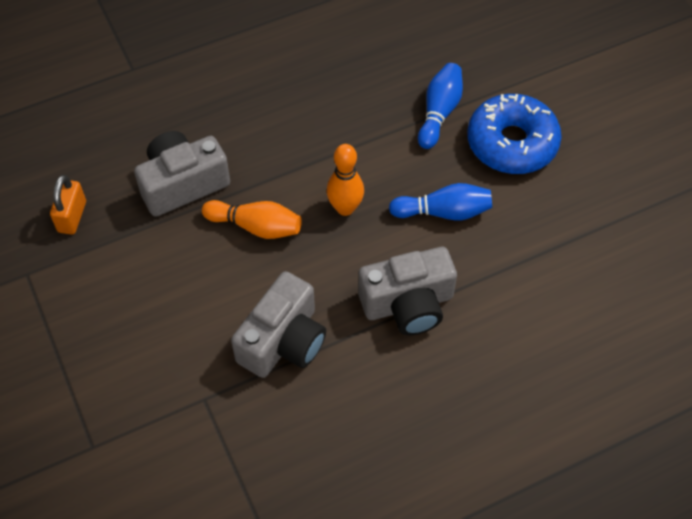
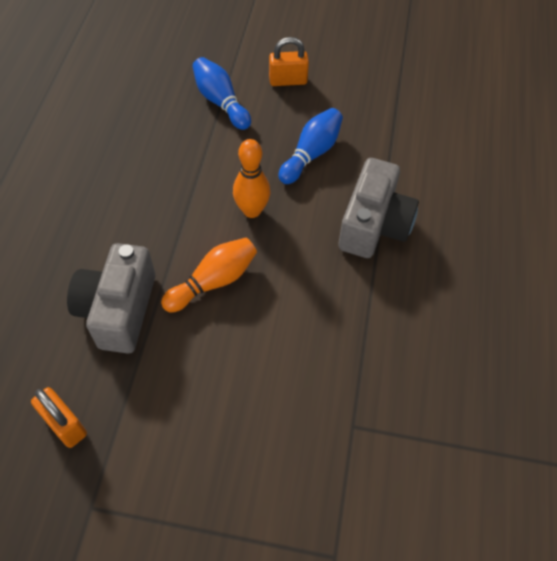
camera: 55 degrees left, 0 degrees up
(283, 341) = (341, 329): grey camera -> none
(512, 143) = (288, 81): blue donut -> orange padlock

